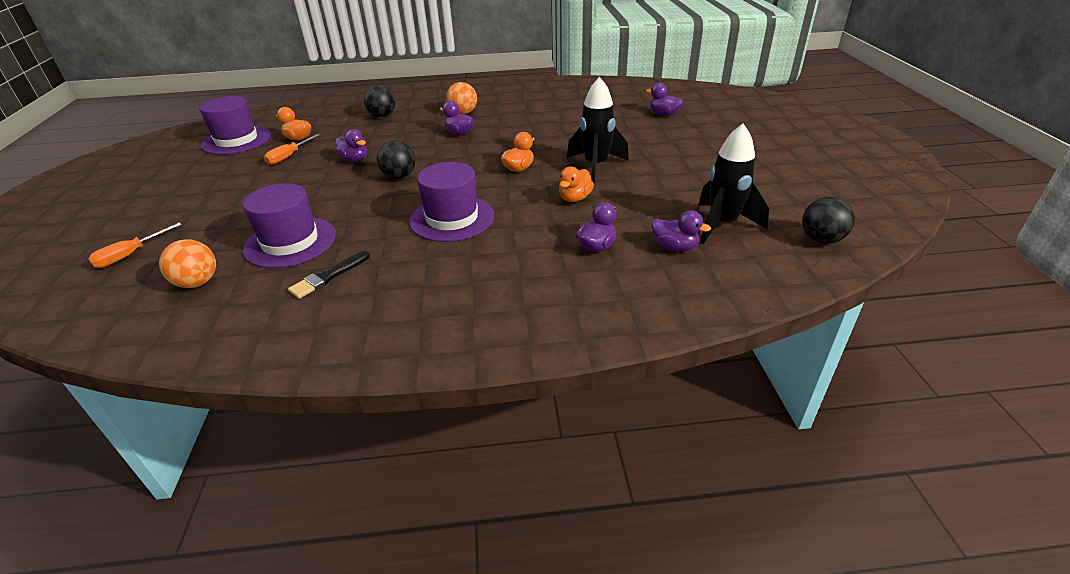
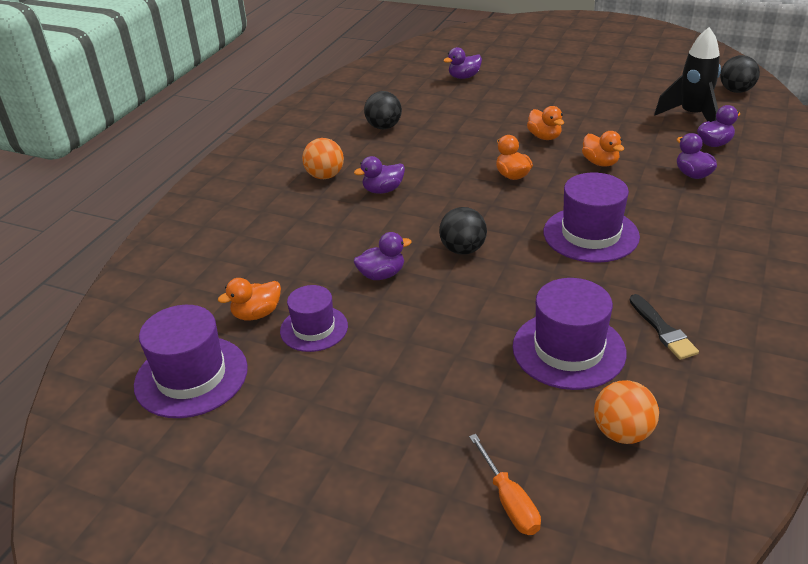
camera: 60 degrees left, 0 degrees up
(289, 156) = (314, 328): orange screwdriver -> purple hat
(382, 116) = (260, 233): black ball -> black ball (384, 127)
(596, 166) = (544, 137): black rocket -> orange duck

